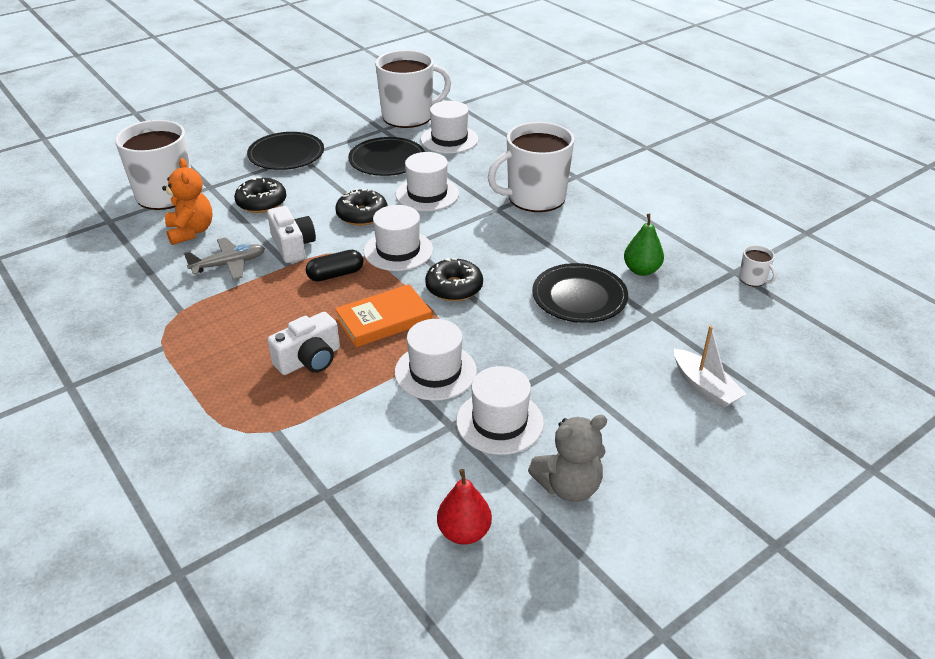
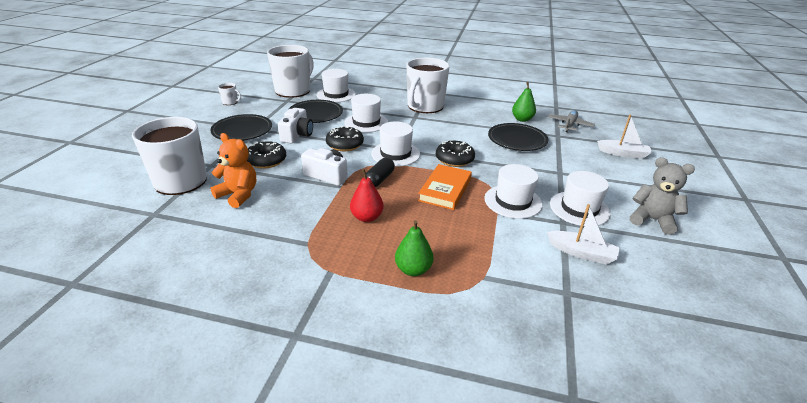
camera: 40 degrees left, 5 degrees down
(226, 386) = (413, 269): none -> green pear
(229, 264) = (299, 202): grey plane -> grey plane (569, 125)
(309, 360) = (439, 229): white camera -> white camera (297, 135)
(410, 468) = (581, 253): none -> white boat
(464, 532) = (654, 267): red pear -> red pear (367, 217)
(568, 486) = (652, 220): grey teddy bear -> grey teddy bear turned 90 degrees counterclockwise
(753, 279) = (567, 107): white mug -> white mug (230, 102)

